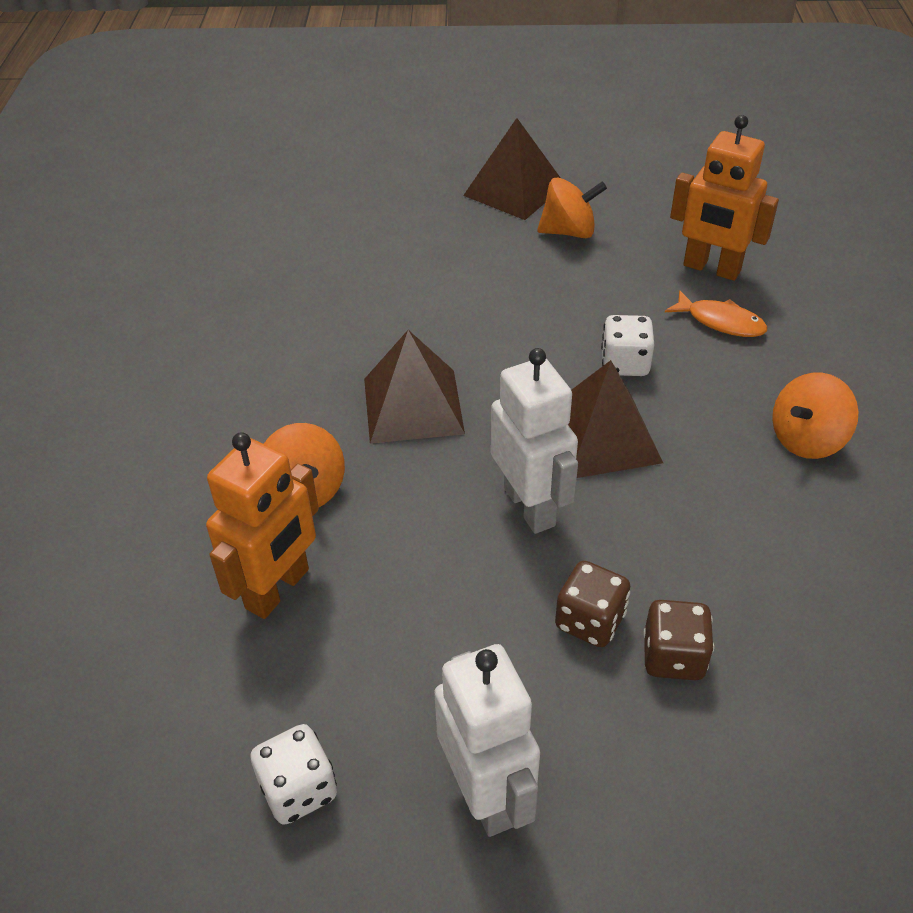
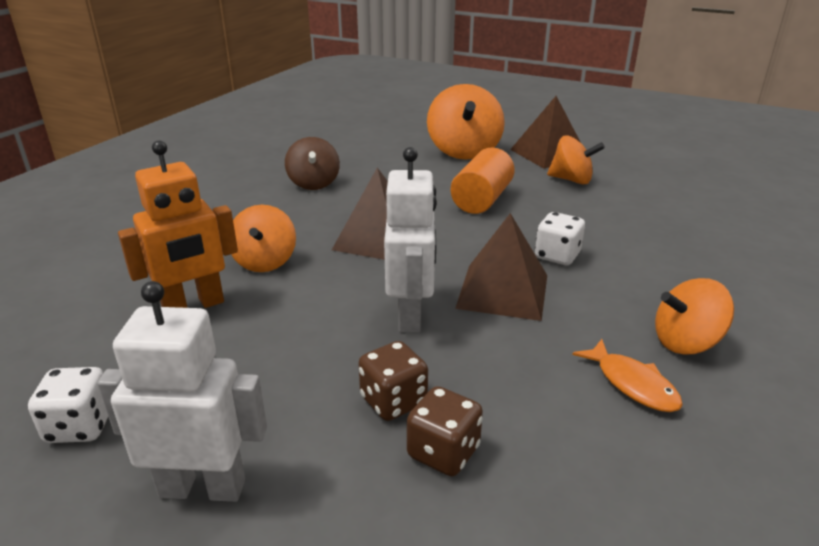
camera: 25 degrees right, 15 degrees down
(257, 337) = (314, 183): none -> brown spinning top
(408, 216) = (464, 151): none -> orange spinning top
(486, 793) = (203, 487): white robot -> white robot turned 90 degrees counterclockwise
(487, 299) = (482, 200): none -> orange cylinder
(711, 269) = (672, 221): orange robot -> none
(721, 322) = (658, 252): orange fish -> orange fish (632, 384)

